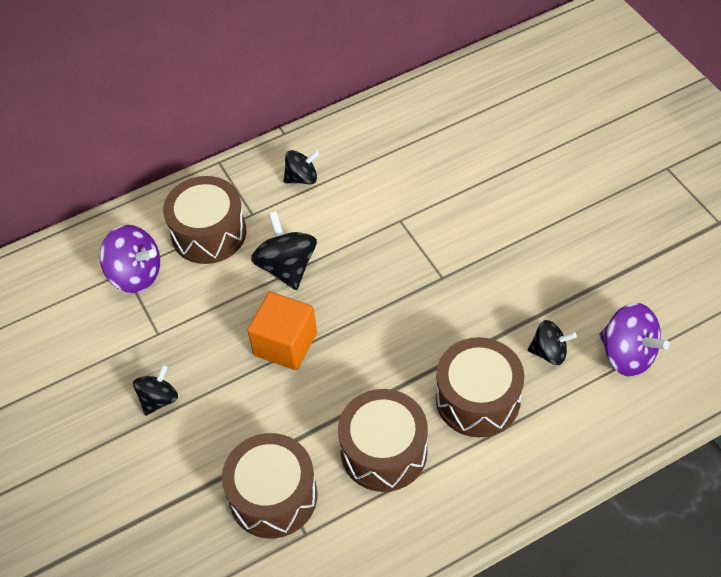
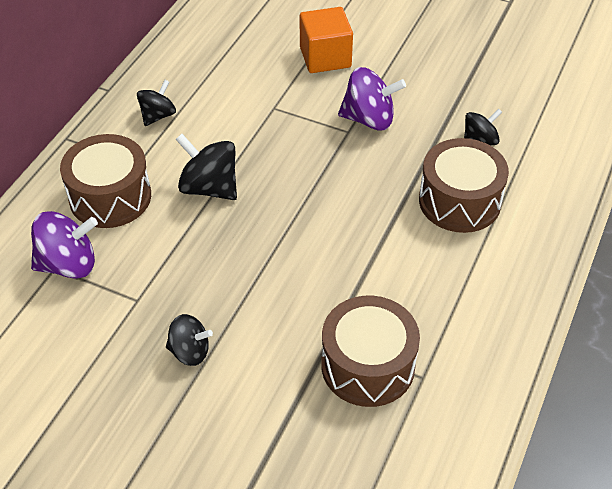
camera: 40 degrees left, 5 degrees down
(159, 399) = (190, 351): black spinning top -> black spinning top turned 105 degrees clockwise
(285, 344) = (265, 245): orange cube -> orange cube (325, 57)
(384, 451) = (425, 278): brown drum -> none
(627, 354) = (534, 115): purple spinning top -> purple spinning top (369, 119)

